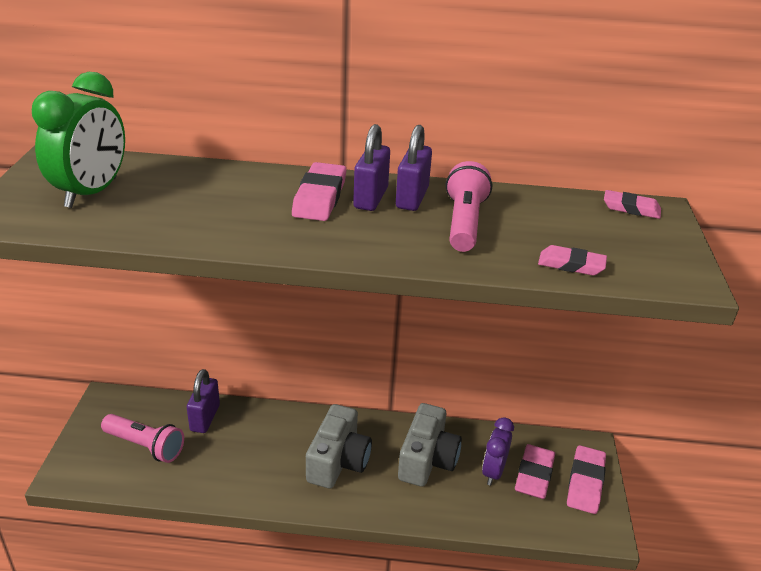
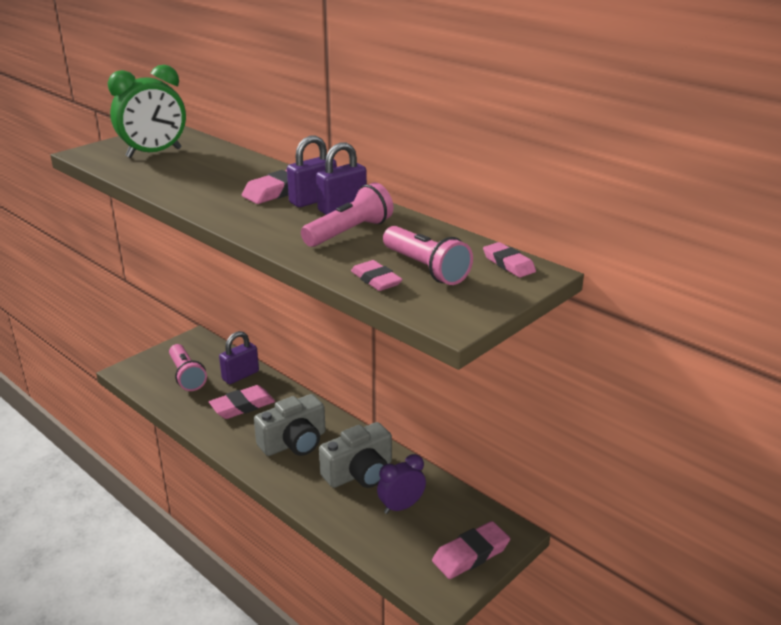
camera: 40 degrees right, 5 degrees down
(534, 475) = (432, 526): pink eraser -> pink eraser (242, 406)
(586, 237) = (426, 269): none -> pink flashlight

